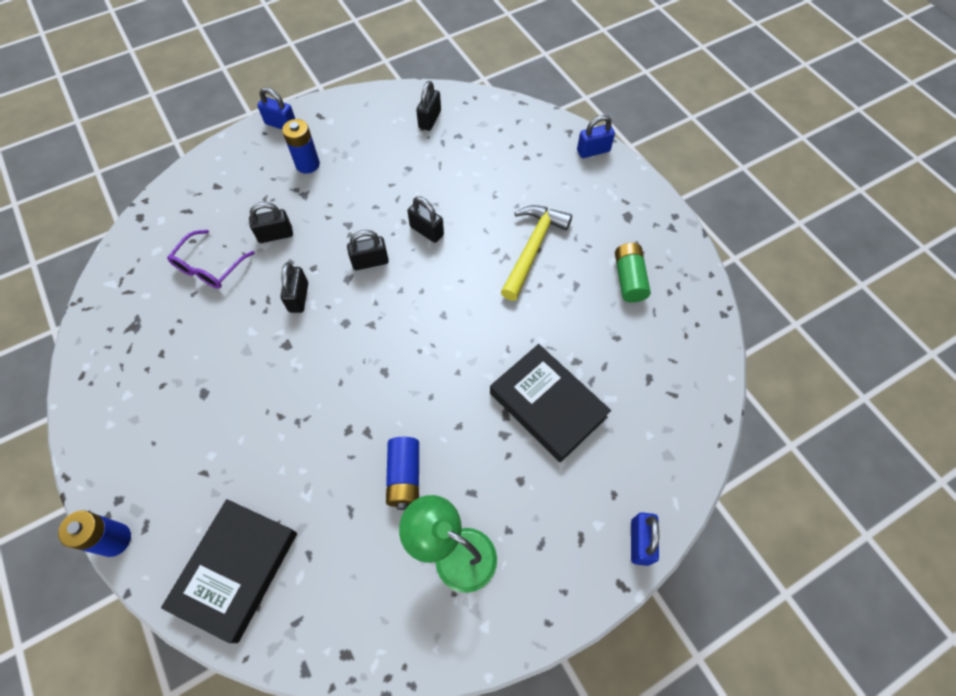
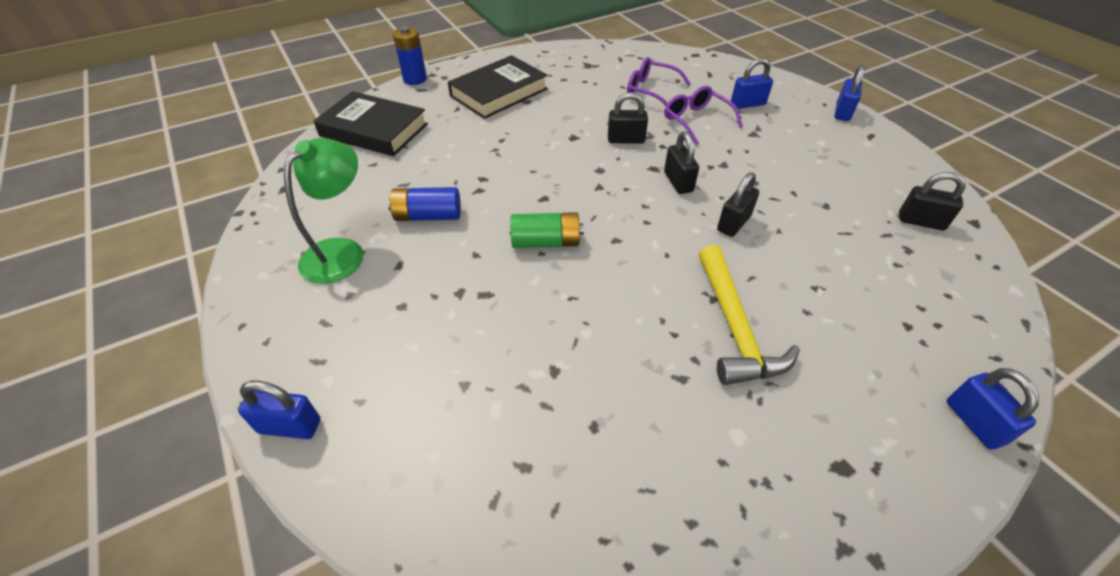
camera: 90 degrees right, 15 degrees down
(253, 189) = (748, 104): none -> blue padlock
(275, 235) = (696, 121): black padlock -> purple glasses
(307, 164) = (795, 133): blue battery -> none
(532, 248) = (735, 327): yellow hammer -> yellow hammer turned 60 degrees clockwise
(547, 405) = (492, 335): black book -> black book (499, 92)
(629, 279) = (706, 455): green battery -> green battery (546, 242)

